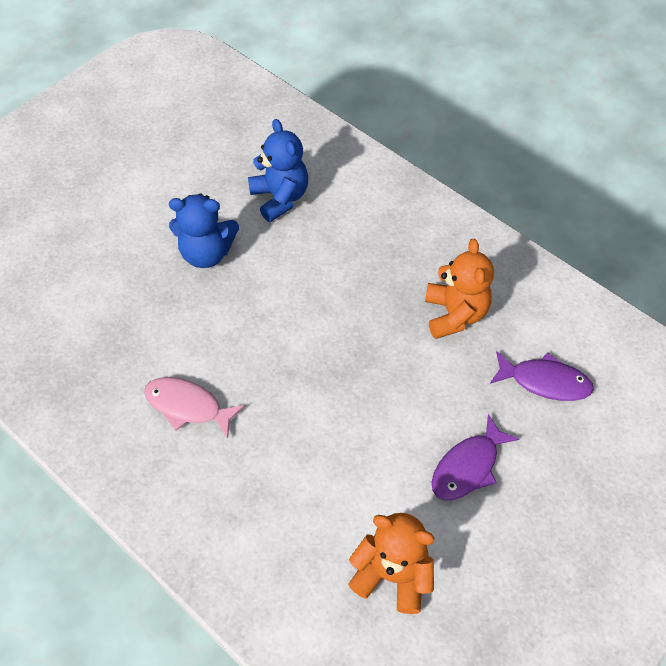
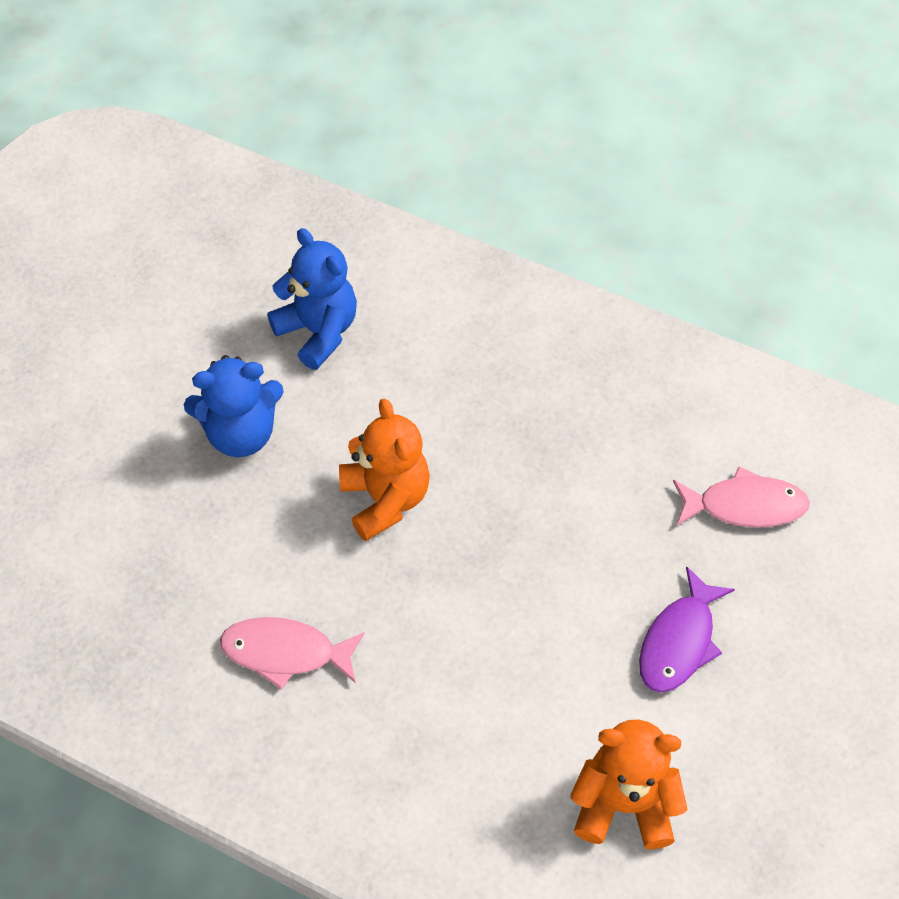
camera: 15 degrees left, 0 degrees up
(454, 314) = (604, 442): orange teddy bear -> orange teddy bear (385, 499)
(545, 381) = (745, 506): purple fish -> pink fish

